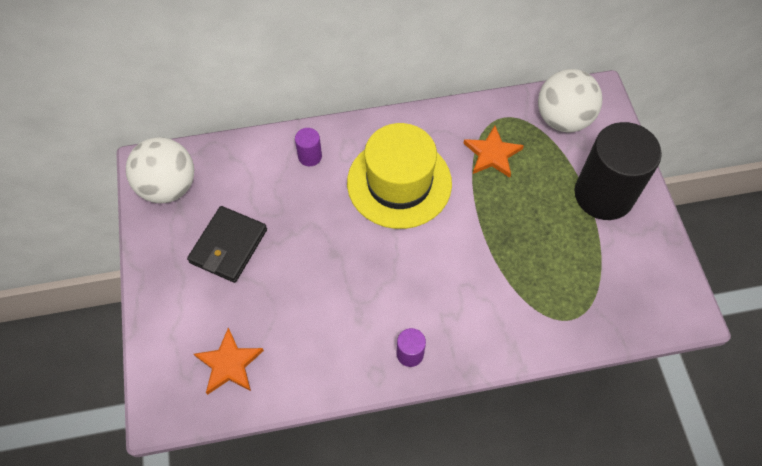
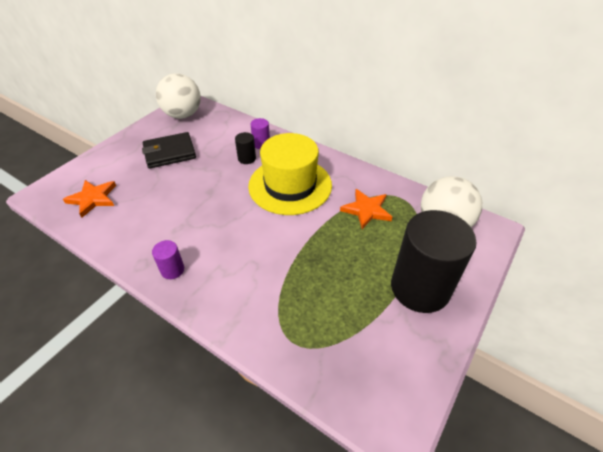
camera: 45 degrees right, 15 degrees down
(319, 186) = (247, 158): none -> black cylinder

